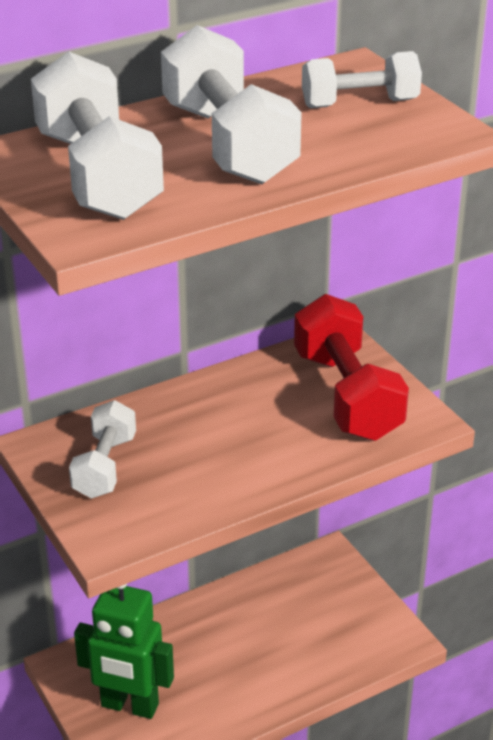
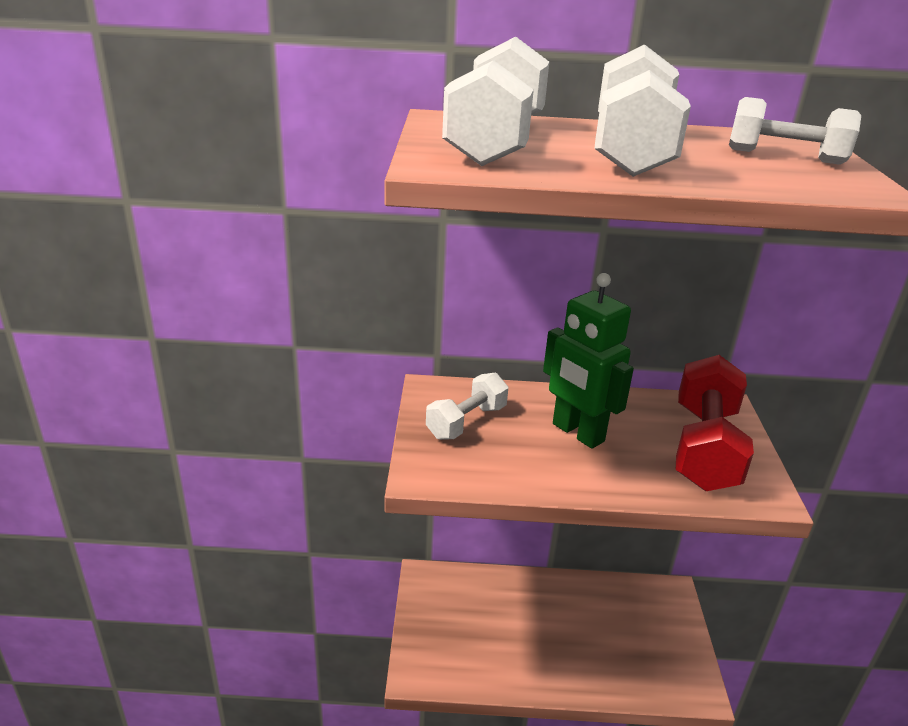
camera: 30 degrees right, 5 degrees down
(129, 706) = (449, 630): green robot -> green robot (577, 433)

